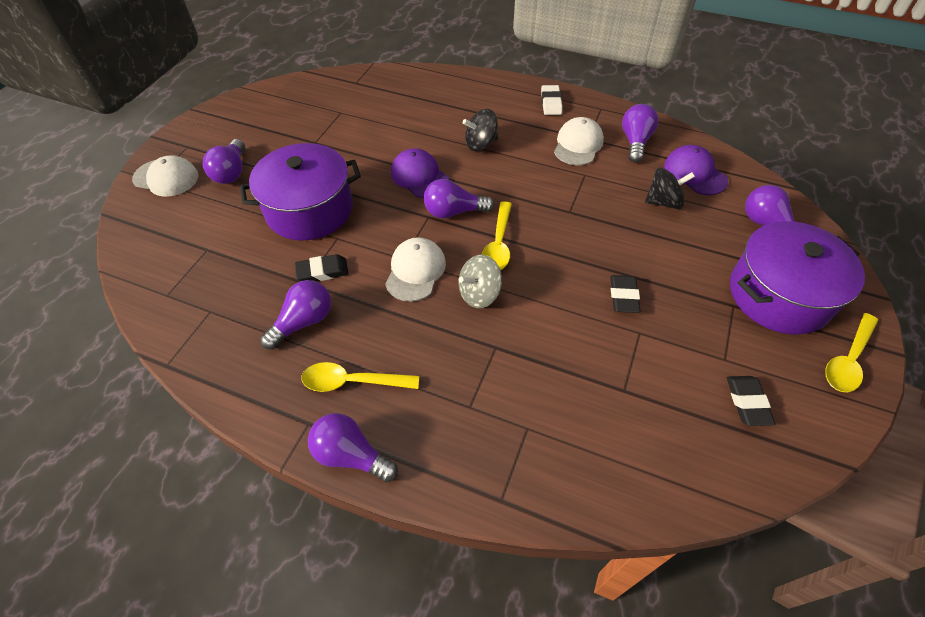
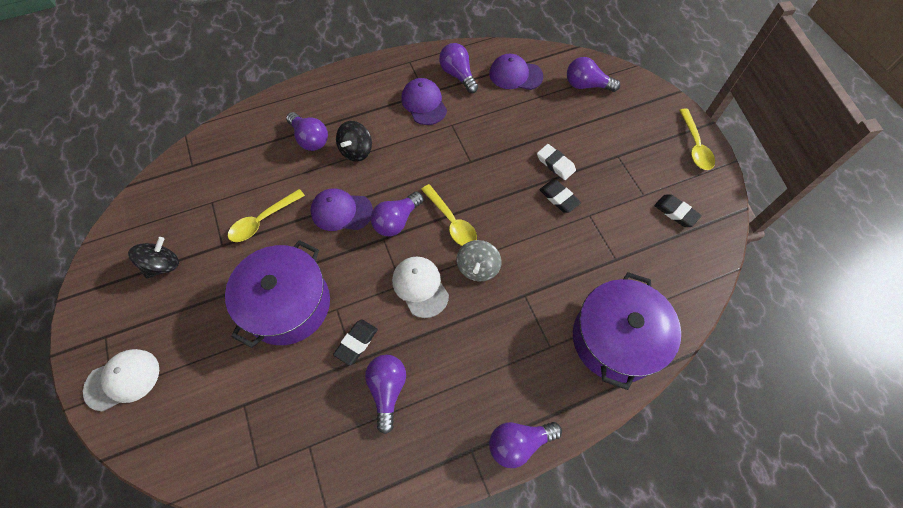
camera: 45 degrees left, 10 degrees up
(231, 172) = (180, 327): purple light bulb -> purple light bulb (310, 139)
(353, 382) = (467, 398): yellow spoon -> yellow spoon (263, 220)
(551, 103) = (370, 80): white eraser -> white eraser (555, 164)
(578, 145) = (424, 103): white cap -> purple cap
(663, 202) = (518, 111): black spinning top -> black spinning top (163, 265)
(779, 295) = (632, 130): purple pot -> purple pot (615, 339)

